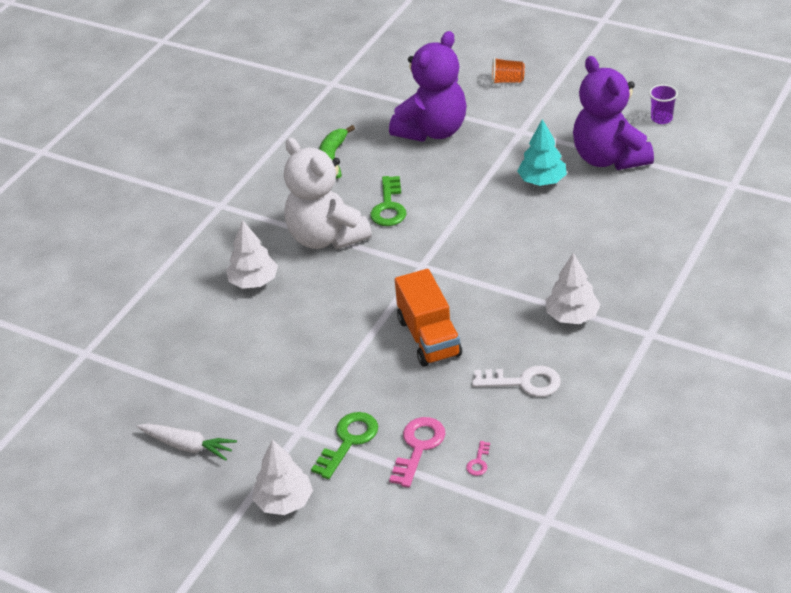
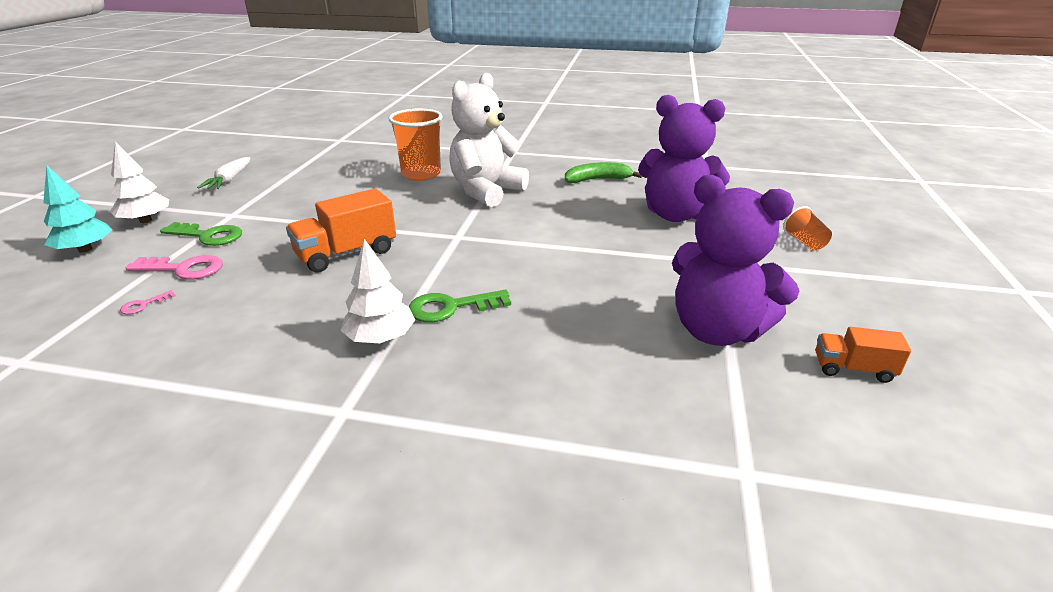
camera: 70 degrees right, 10 degrees down
(253, 281) = (421, 174): white tree -> orange cup
(389, 206) = (542, 210): green key -> green key (452, 307)
(479, 462) = (144, 305): pink key -> pink key turned 45 degrees counterclockwise
(523, 382) = (264, 317): white key -> none
(542, 181) = (634, 286): turquoise tree -> turquoise tree (85, 249)
(609, 158) = (717, 330): purple teddy bear -> purple teddy bear turned 105 degrees counterclockwise
(661, 118) = (853, 369): purple cup -> orange truck

